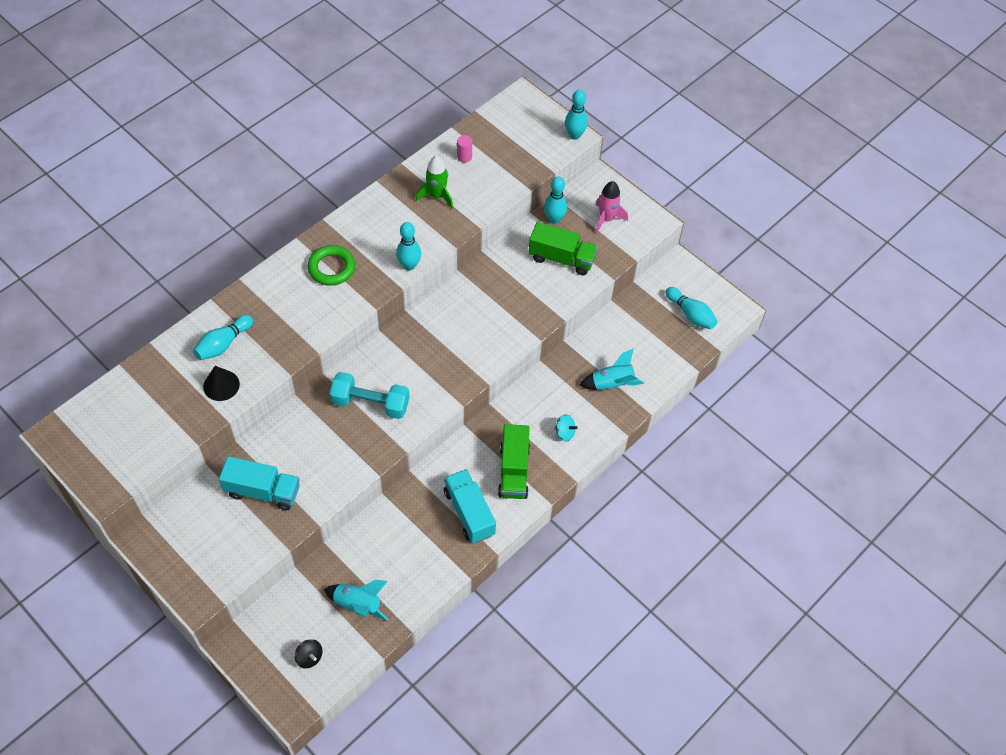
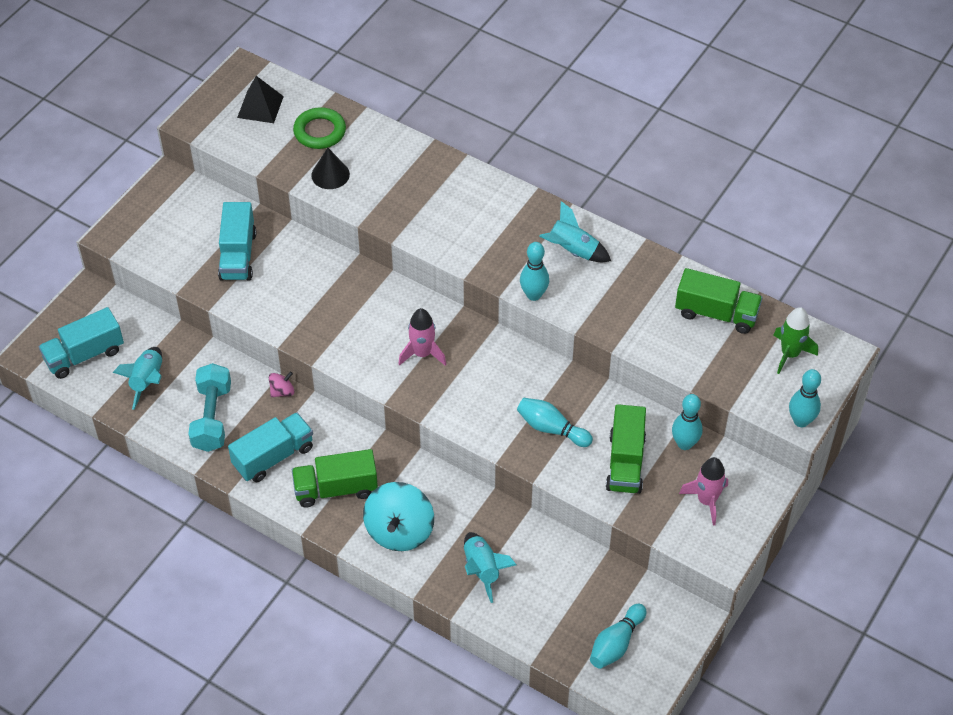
camera: 80 degrees right, 5 degrees down
(111, 428) = (260, 107): none -> black pyramid
(223, 344) = (380, 163): turquoise bowling pin -> turquoise bowling pin (551, 429)
(309, 657) = (84, 355): black spinning top -> turquoise truck
(331, 268) = (506, 227): green ring -> green ring (320, 132)
(370, 403) = (365, 319): turquoise dumbbell -> turquoise dumbbell (212, 417)
(372, 230) = (572, 251): none -> turquoise rocket
(403, 495) = (282, 391): none -> pink spinning top
(420, 368) = (422, 353): none -> pink rocket
(437, 196) = (645, 299): green rocket -> green rocket (789, 354)
(464, 157) = (716, 313): pink cylinder -> green truck
(564, 433) = (399, 531): turquoise spinning top -> turquoise spinning top, size x2.18

